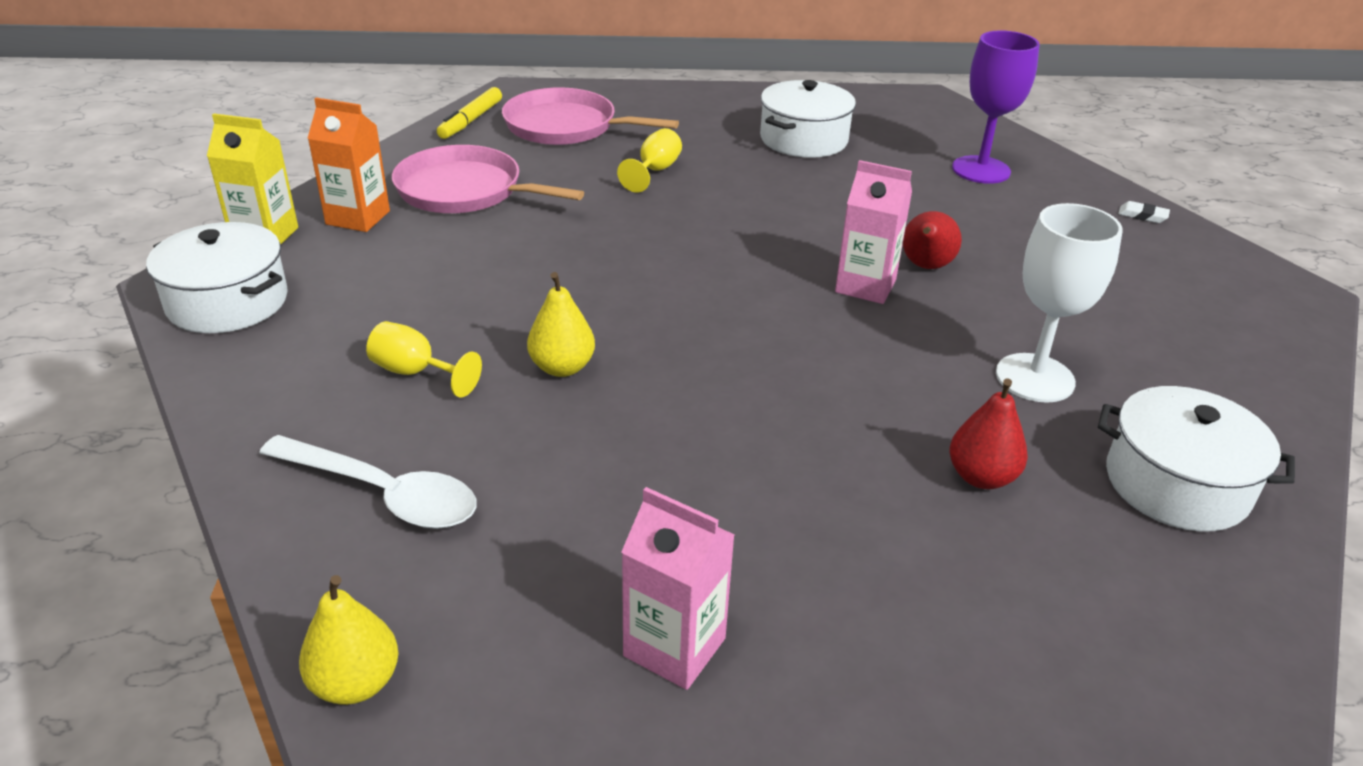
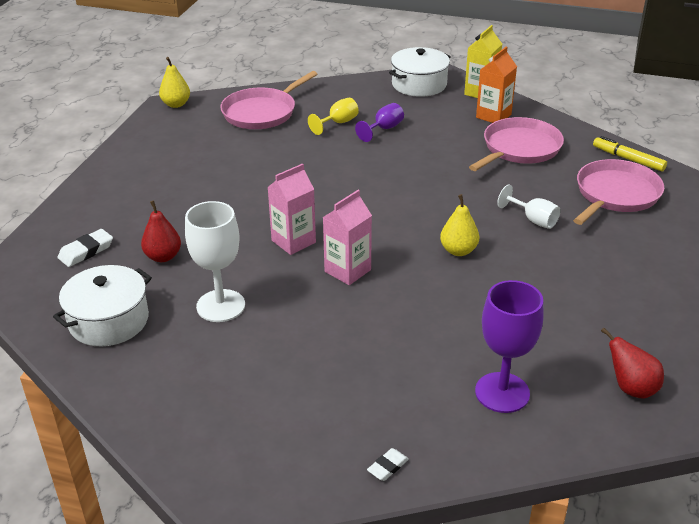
camera: 110 degrees right, 0 degrees up
(383, 493) = (262, 112): white spoon -> pink pan
(428, 316) = (384, 129): none -> purple goblet
(562, 367) = (321, 158): yellow pear -> yellow pear (458, 251)
(655, 171) = (533, 220): yellow goblet -> white goblet
(674, 647) = (140, 159): pink carton -> pink carton (293, 241)
(804, 139) = (580, 303): white pot -> none
(925, 266) = (359, 304): red pear -> red pear (631, 388)
(1053, 593) = (86, 251): none -> white eraser

